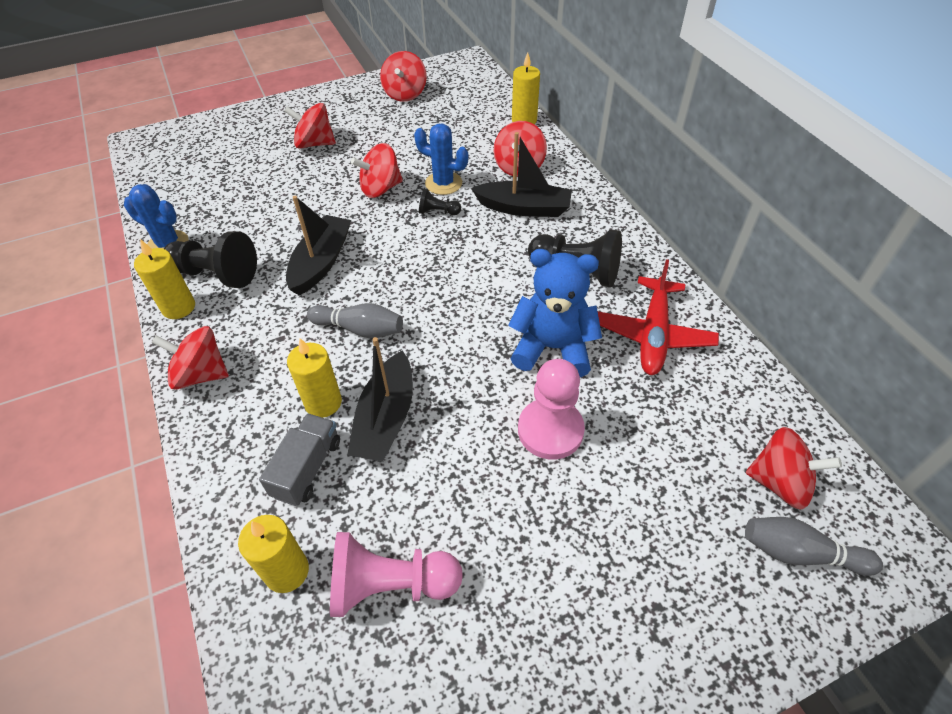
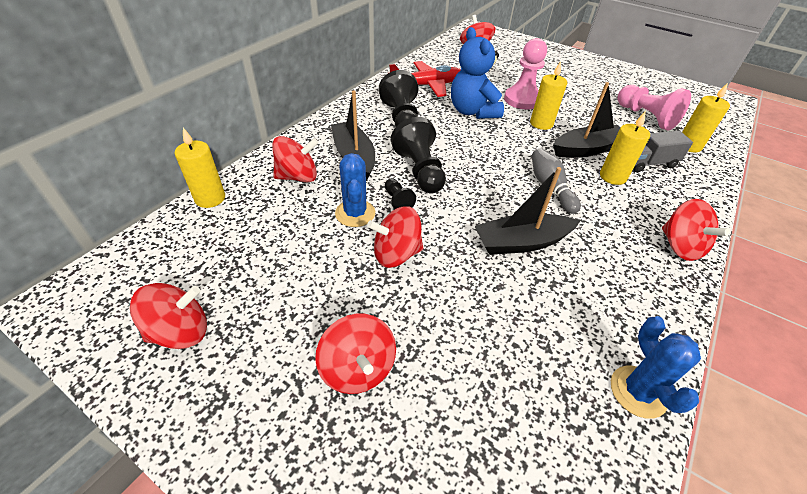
camera: 125 degrees left, 5 degrees down
(178, 307) = (668, 309): yellow candle -> yellow candle (541, 124)
(216, 274) = (613, 309): black pawn -> black pawn (420, 171)
(380, 188) = (396, 254): red spinning top -> red spinning top turned 135 degrees clockwise
(800, 553) = (500, 43): grey bowling pin -> none

